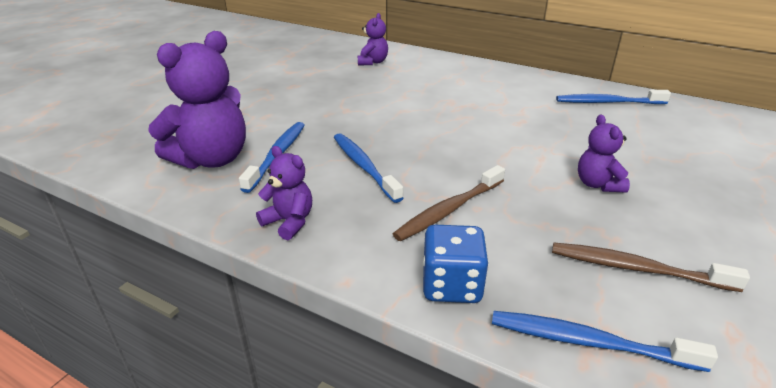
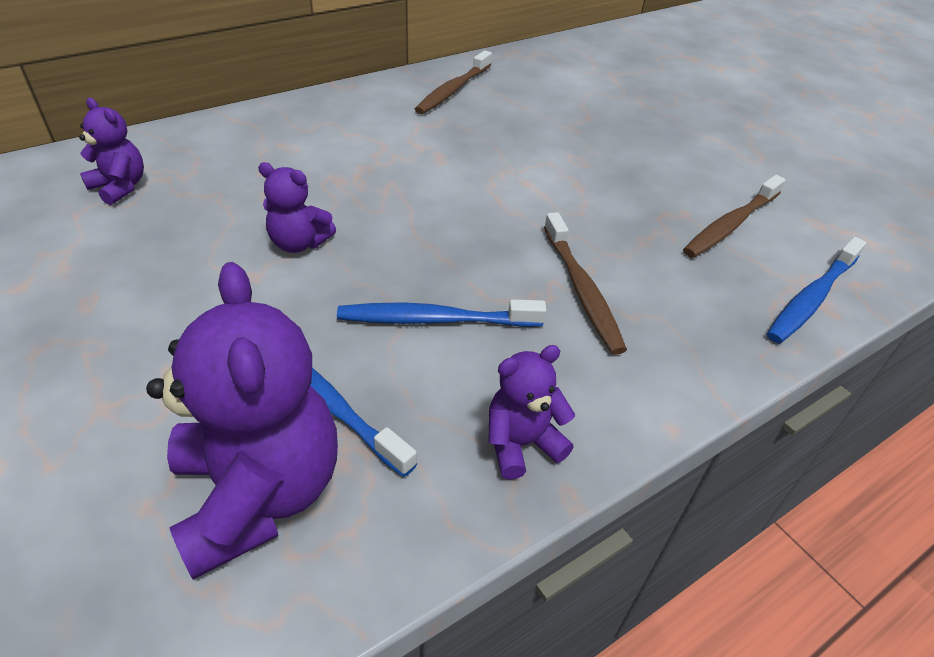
camera: 65 degrees left, 10 degrees up
(451, 285) = (711, 346): blue dice -> none
(597, 184) = (598, 177): purple teddy bear -> purple teddy bear (299, 243)
(607, 102) = (453, 90): blue toothbrush -> brown toothbrush

